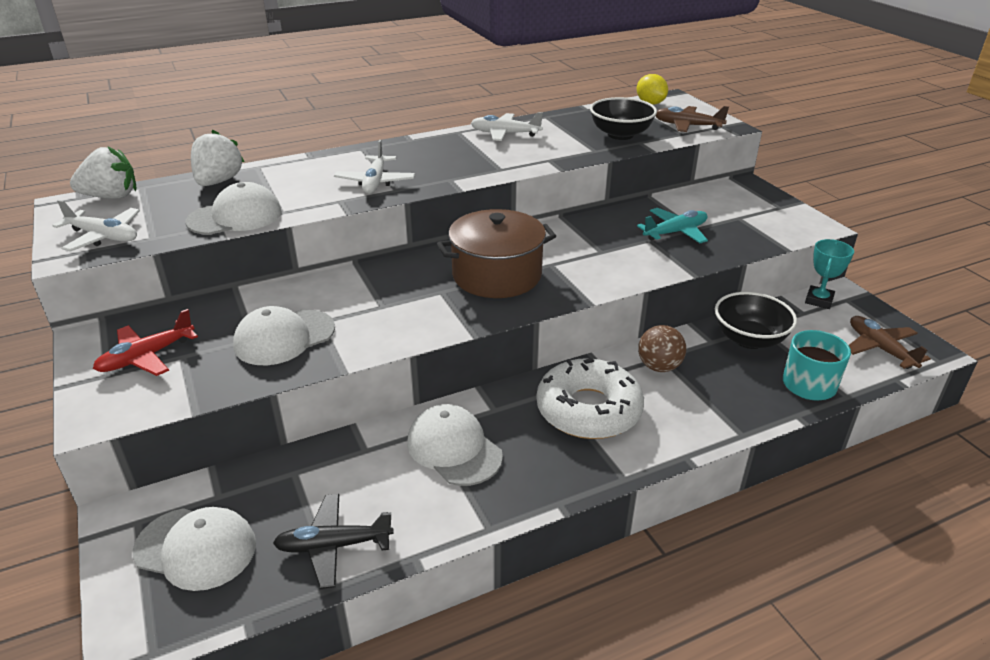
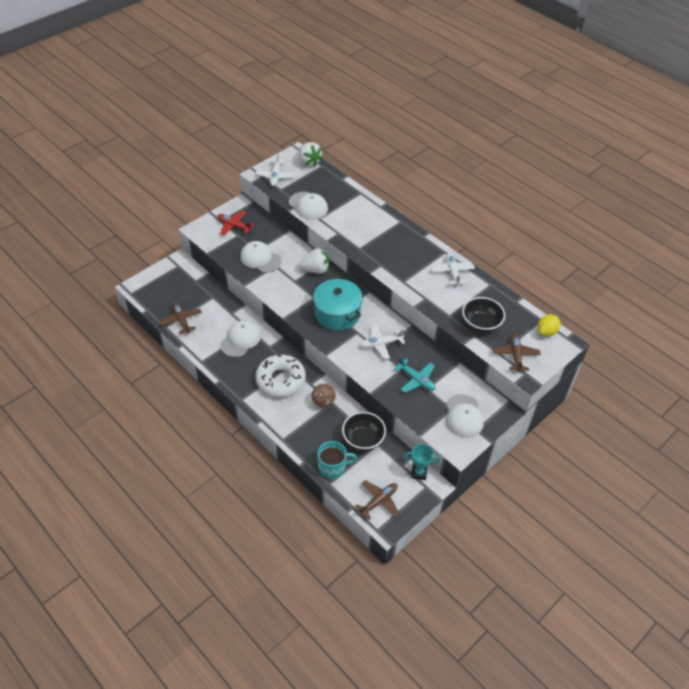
camera: 70 degrees right, 15 degrees up
(196, 548) = (171, 285): white cap -> white cap (463, 416)
(218, 182) = (338, 187): white strawberry -> white strawberry (316, 270)
(333, 546) = (181, 320): black plane -> brown plane
(375, 182) = (363, 239): white plane -> white plane (381, 344)
(497, 275) = (337, 313): brown pot -> turquoise pot

